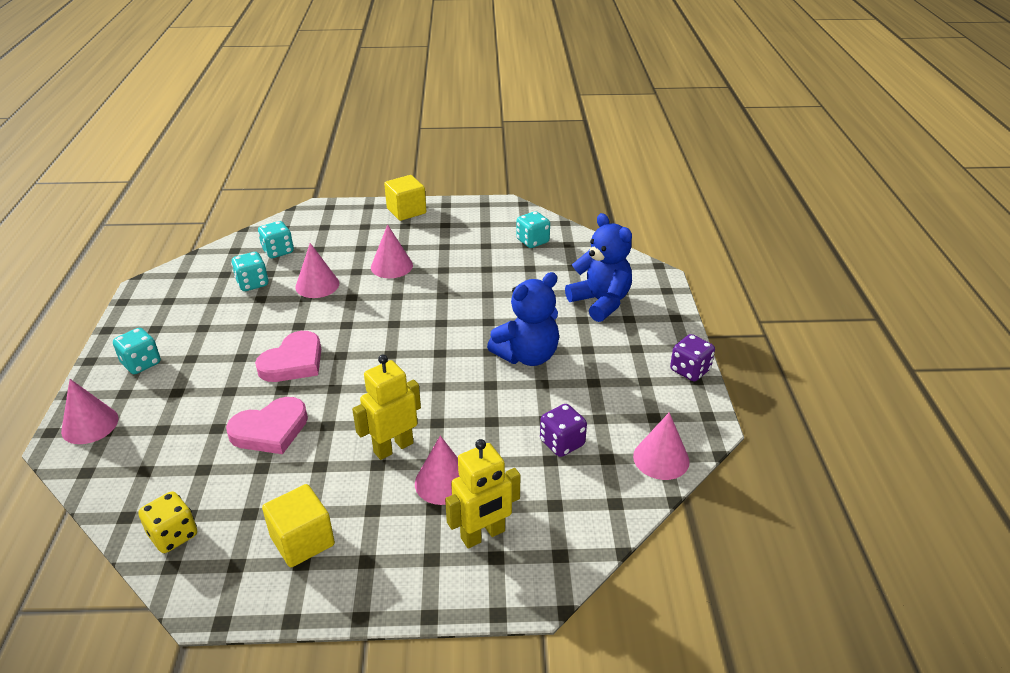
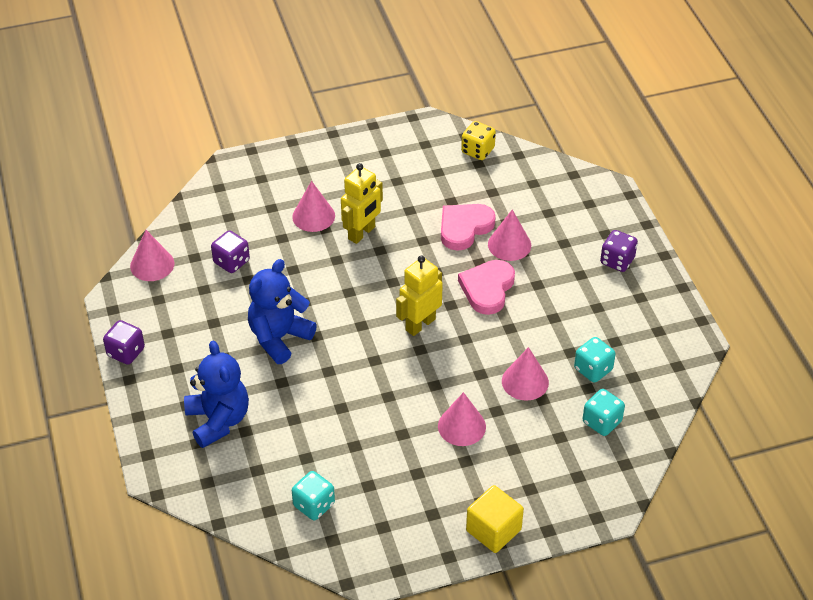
camera: 165 degrees right, 10 degrees up
(90, 424) = (605, 205): pink cone -> pink cone (509, 244)
(141, 363) = (617, 261): turquoise dice -> purple dice
(302, 541) = (391, 163): yellow cube -> none
(483, 535) = (273, 189): yellow robot -> yellow robot (420, 324)
(600, 302) = (218, 420): blue teddy bear -> blue teddy bear turned 150 degrees counterclockwise

